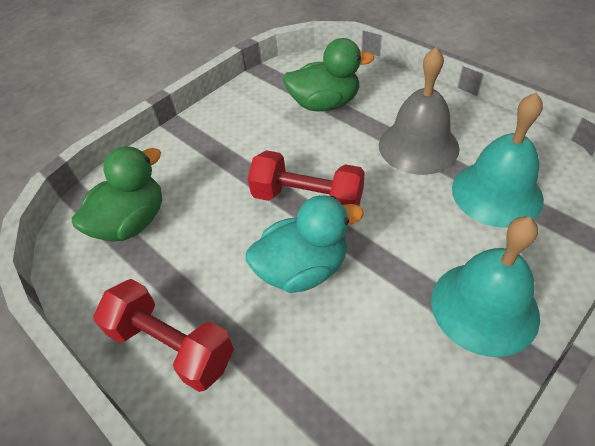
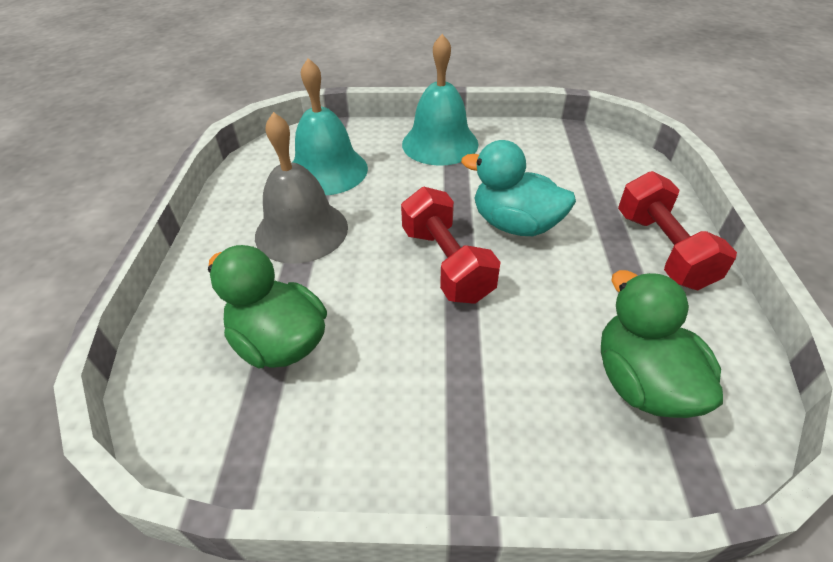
camera: 135 degrees left, 5 degrees down
(132, 222) = (641, 382): green duck -> green duck turned 75 degrees clockwise

